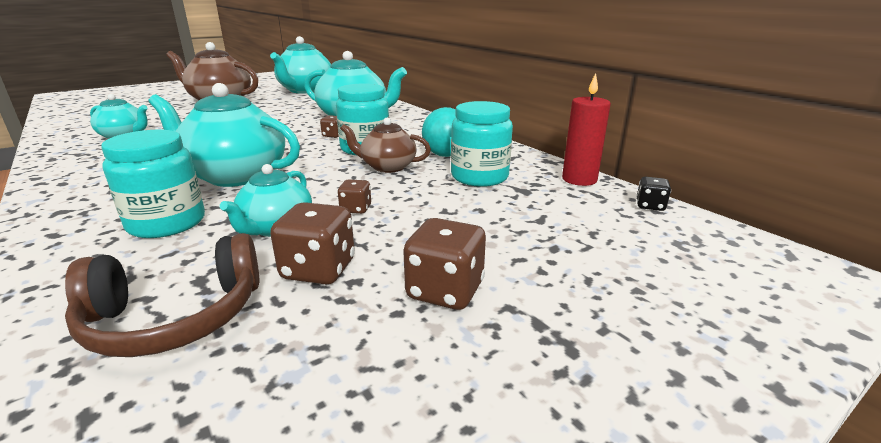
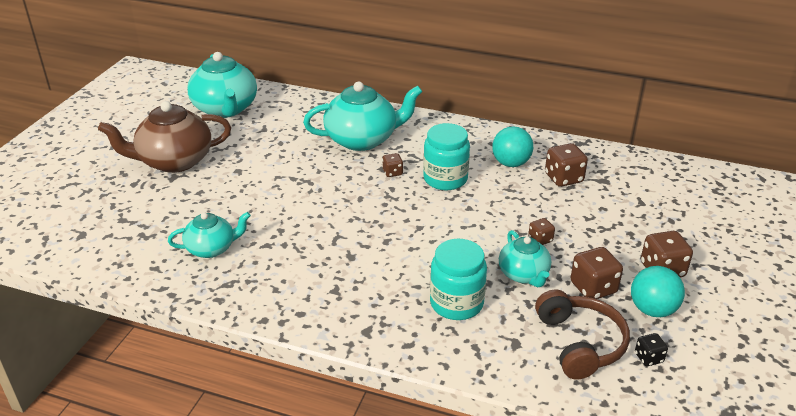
camera: 35 degrees left, 10 degrees up
(175, 317) = (580, 343): brown headphones -> brown headphones turned 45 degrees counterclockwise
(235, 175) = (410, 247): turquoise teapot -> none
(341, 329) = (652, 309): none -> turquoise ball
(387, 167) = (494, 193): brown teapot -> none
(479, 177) = (563, 178): turquoise jar -> brown dice
(579, 179) = (619, 156): red candle -> none
(650, 206) = (677, 166): black dice -> black dice (648, 358)

